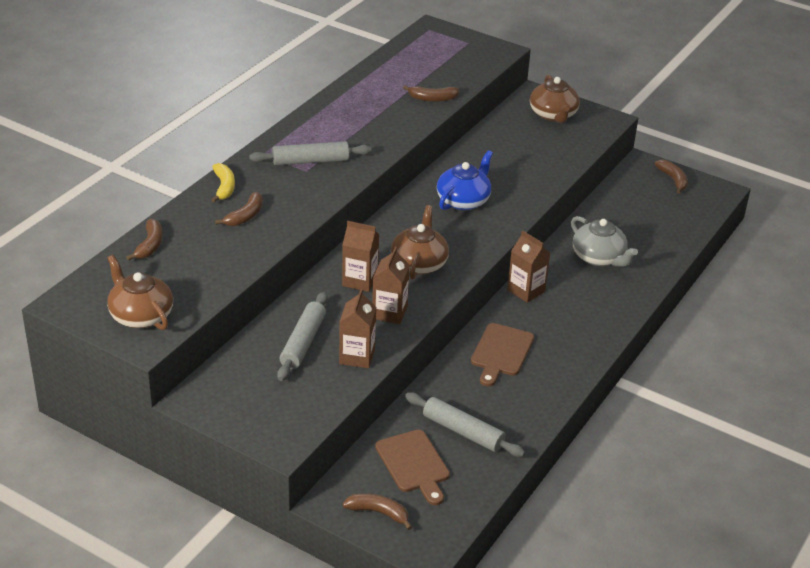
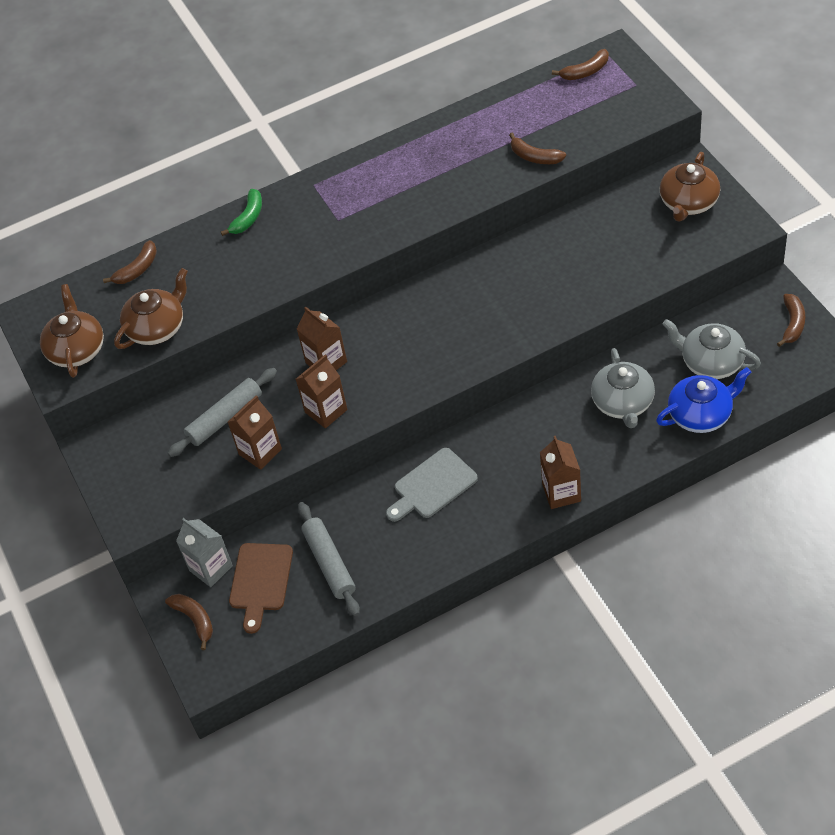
camera: 40 degrees right, 15 degrees up
(224, 187) = (248, 217): yellow banana -> green banana
(245, 216) = (242, 260): brown banana -> brown banana (585, 72)
(310, 161) = (350, 208): grey rolling pin -> none
(360, 470) = (211, 568): none -> grey carton
(419, 263) = (397, 360): brown teapot -> brown teapot (157, 328)
(463, 200) = (500, 293): blue teapot -> blue teapot (701, 414)
(501, 352) = (432, 486): brown cutting board -> grey cutting board
(526, 291) = (514, 419): brown carton -> brown carton (561, 493)
(638, 216) = (711, 362): none -> grey teapot

